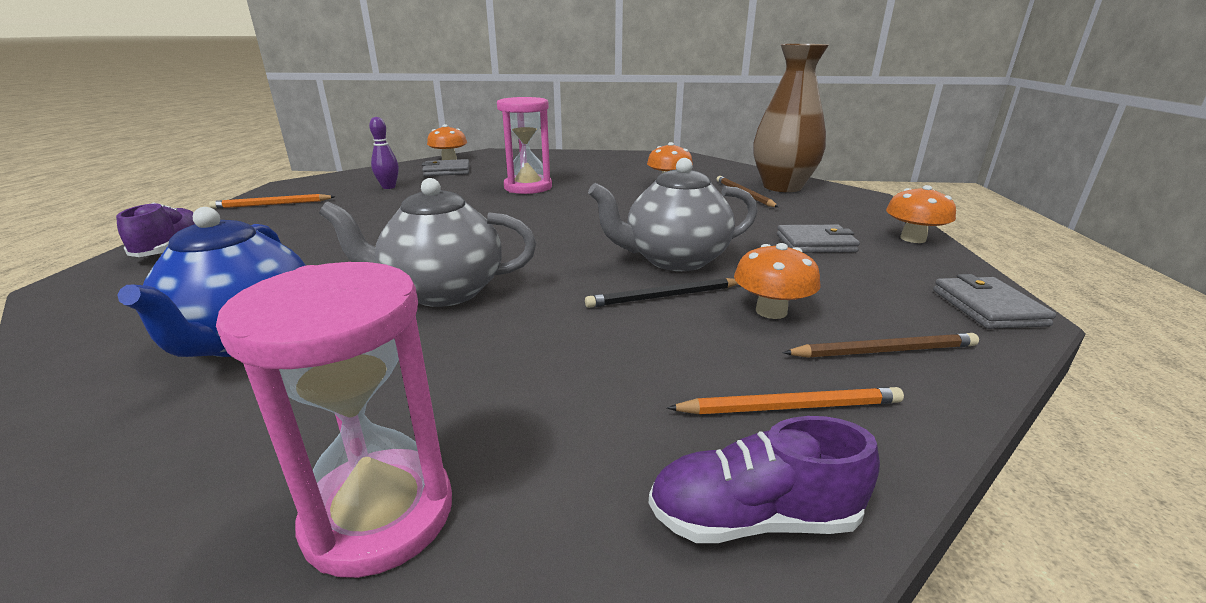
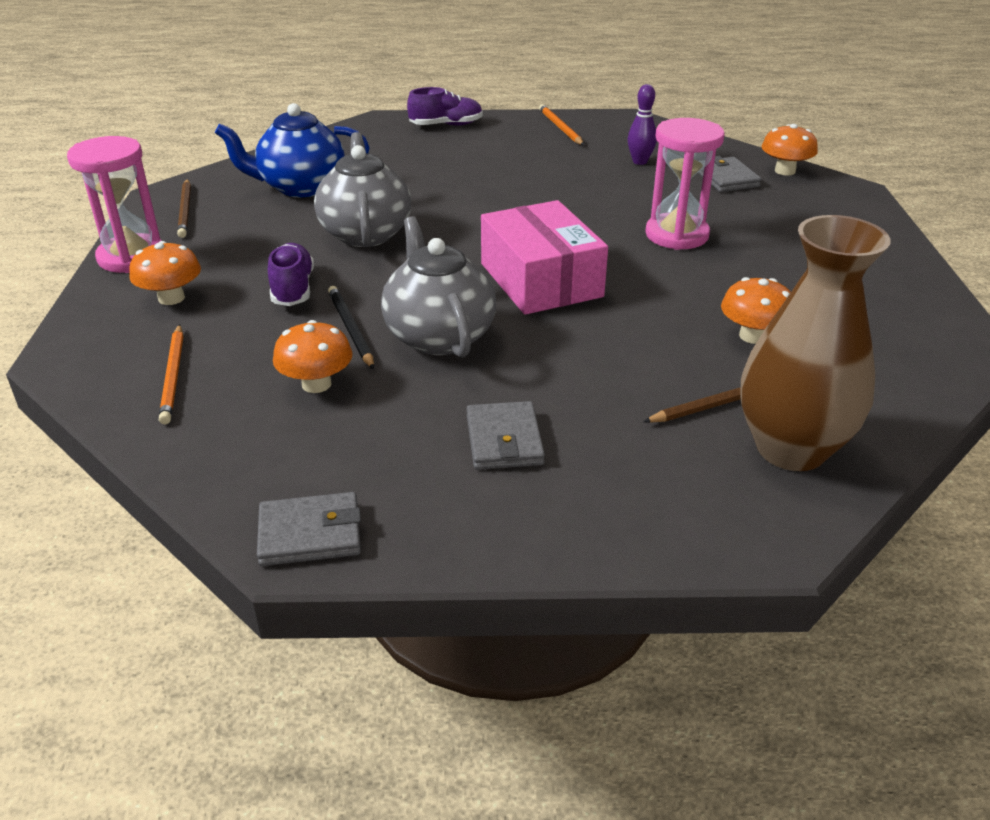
camera: 85 degrees right, 10 degrees up
(583, 224) = (541, 280): none -> pink box
(753, 518) = (86, 353): purple shoe -> purple shoe (293, 289)
(883, 351) = (235, 435): brown pencil -> brown pencil (185, 210)
(913, 239) = (539, 539): orange mushroom -> orange mushroom (171, 298)

